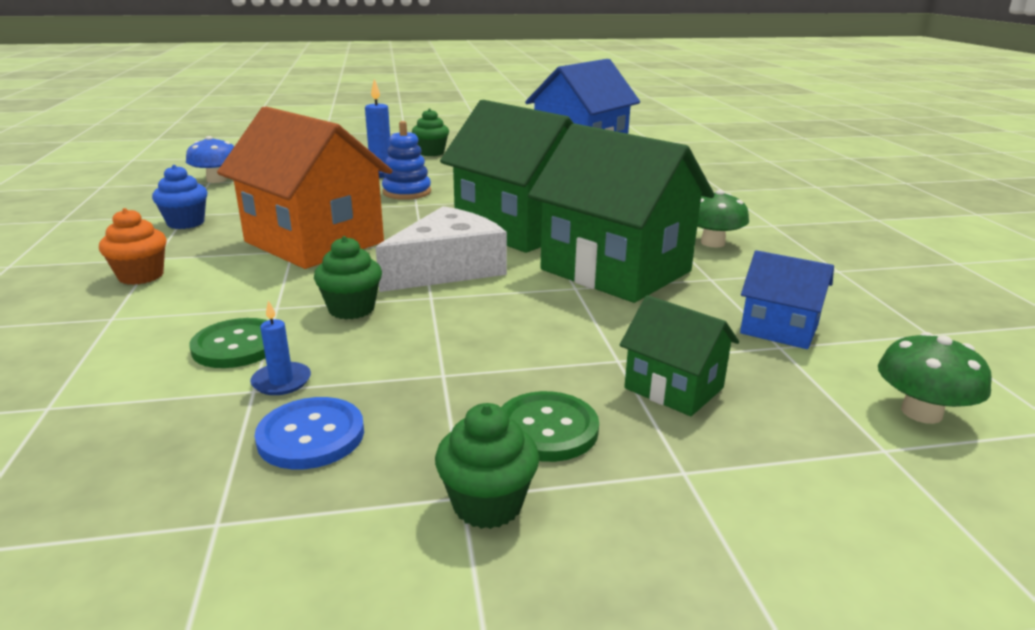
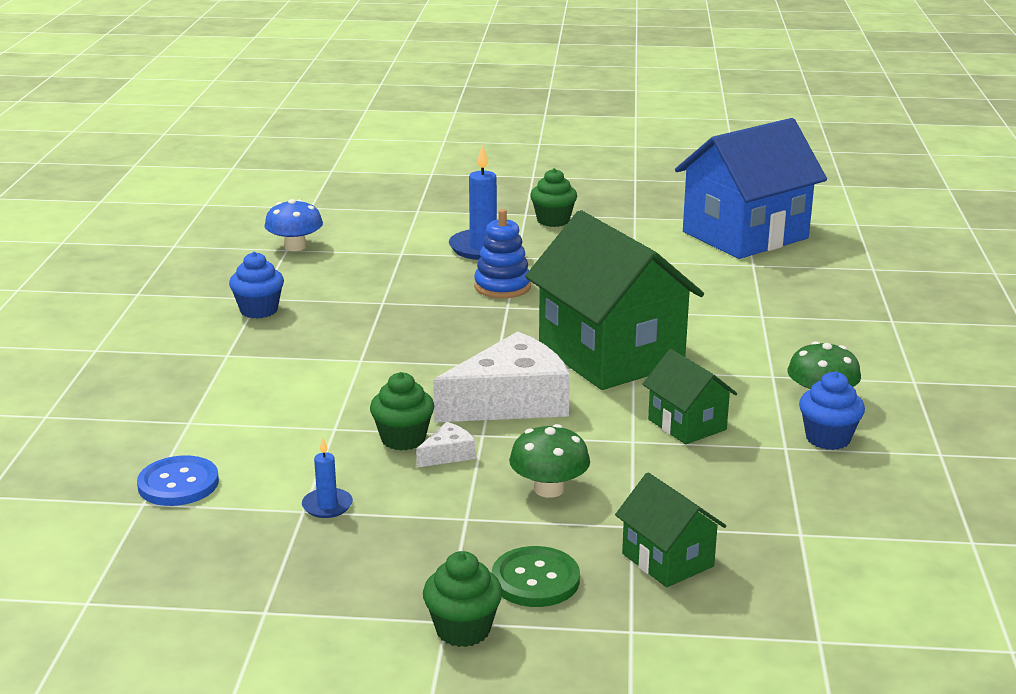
camera: 15 degrees right, 0 degrees up
(141, 276) = (214, 376): orange cupcake -> none
(237, 346) = (294, 465): green button -> none
(311, 436) = (343, 557): blue button -> blue button (178, 484)
(314, 242) = (385, 351): orange house -> none
(402, 317) = (448, 454): none -> white cheese
(615, 270) = (687, 424): green house -> green house, size x0.48
(740, 269) = (828, 438): none -> blue cupcake
(779, 329) = (814, 515): blue house -> none
(921, 412) = (884, 615): green mushroom -> green mushroom (549, 489)

